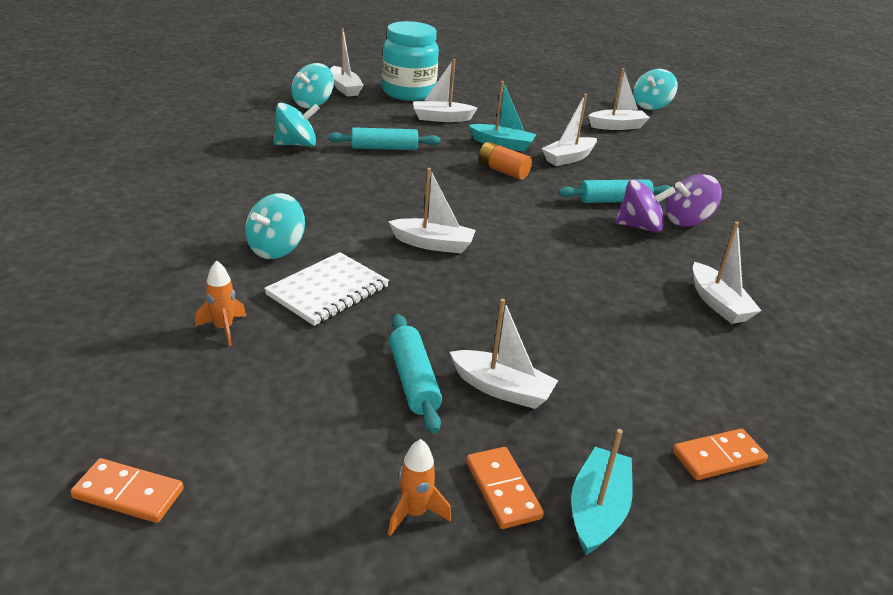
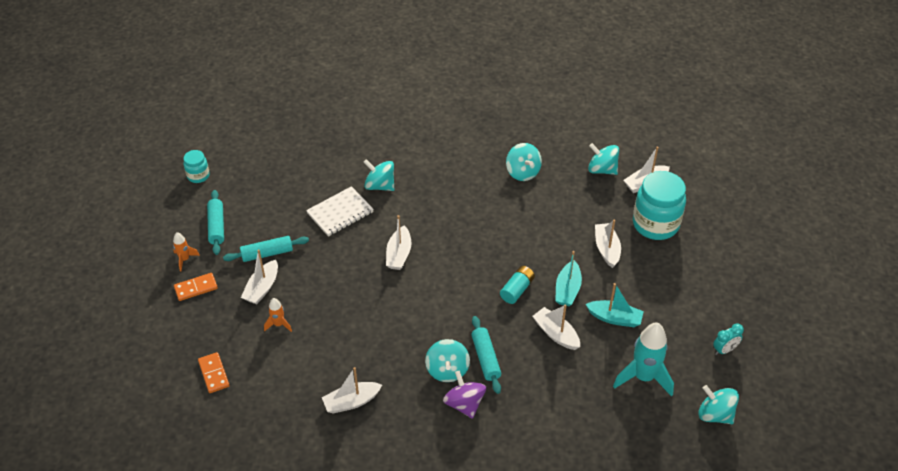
camera: 90 degrees right, 15 degrees up
(128, 494) = (198, 176): orange domino -> turquoise jar
(223, 328) = (303, 180): orange rocket -> orange rocket (279, 324)
(328, 291) = (340, 213): white notebook -> white notebook turned 75 degrees counterclockwise
(384, 148) = (533, 219): turquoise rolling pin -> turquoise rolling pin (217, 226)
(502, 171) = (517, 290): orange battery -> turquoise battery
(575, 91) = (724, 350): none -> turquoise clock
(597, 510) = (183, 321): turquoise boat -> turquoise boat (614, 318)
(617, 126) = (643, 377): white boat -> turquoise rocket
(639, 227) = (447, 370): purple spinning top -> turquoise spinning top

